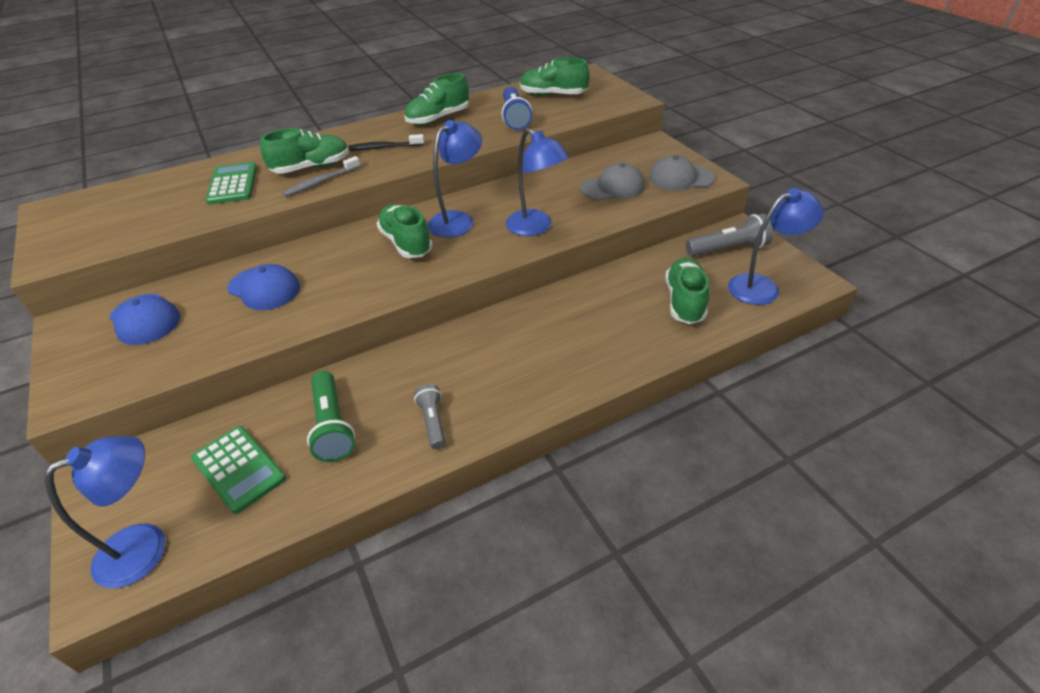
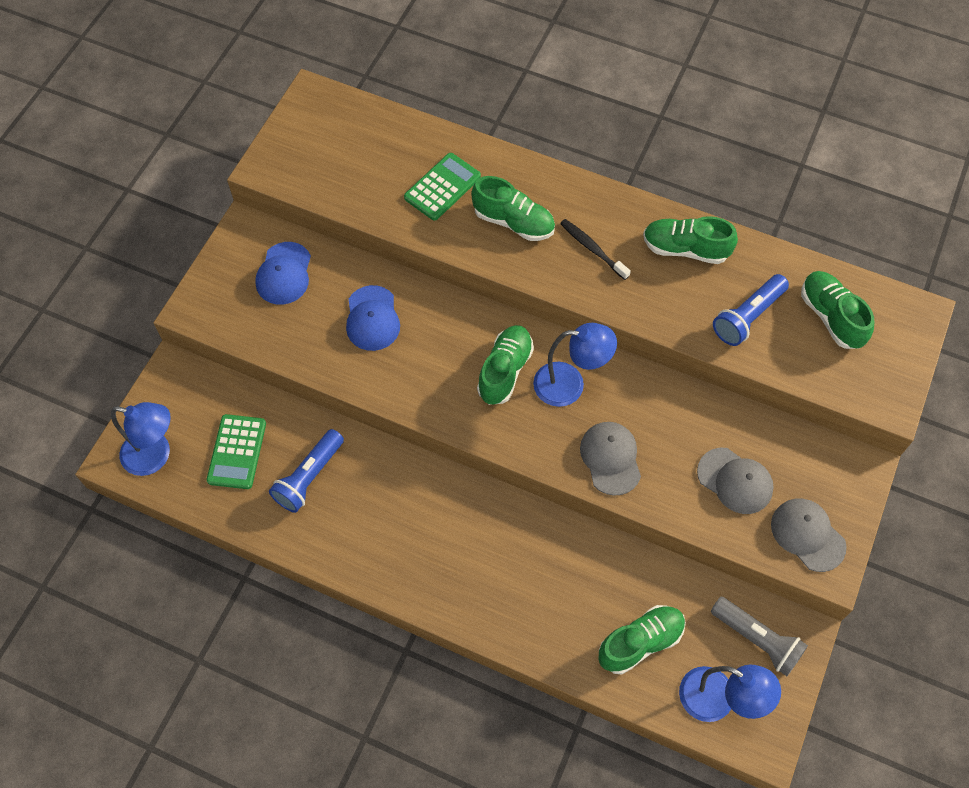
camera: 50 degrees right, 20 degrees up
(321, 182) = (499, 251): grey toothbrush -> none
(332, 426) = (309, 477): green flashlight -> blue flashlight
(433, 422) = (360, 541): grey flashlight -> none
(536, 228) = (610, 458): blue lamp -> grey cap

